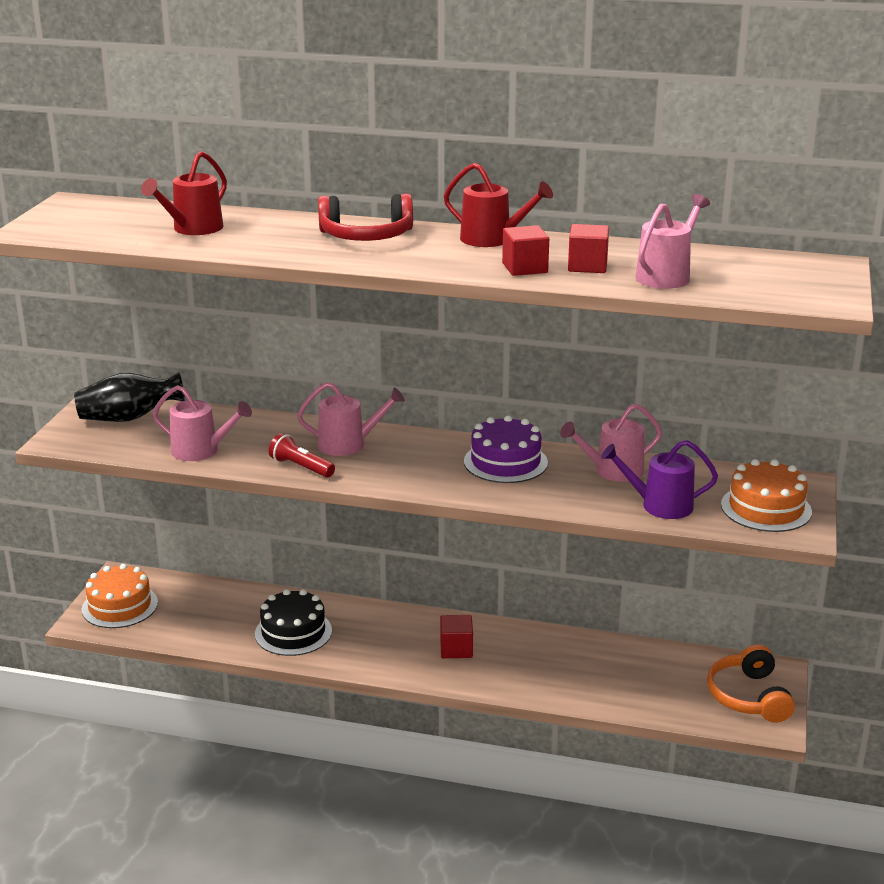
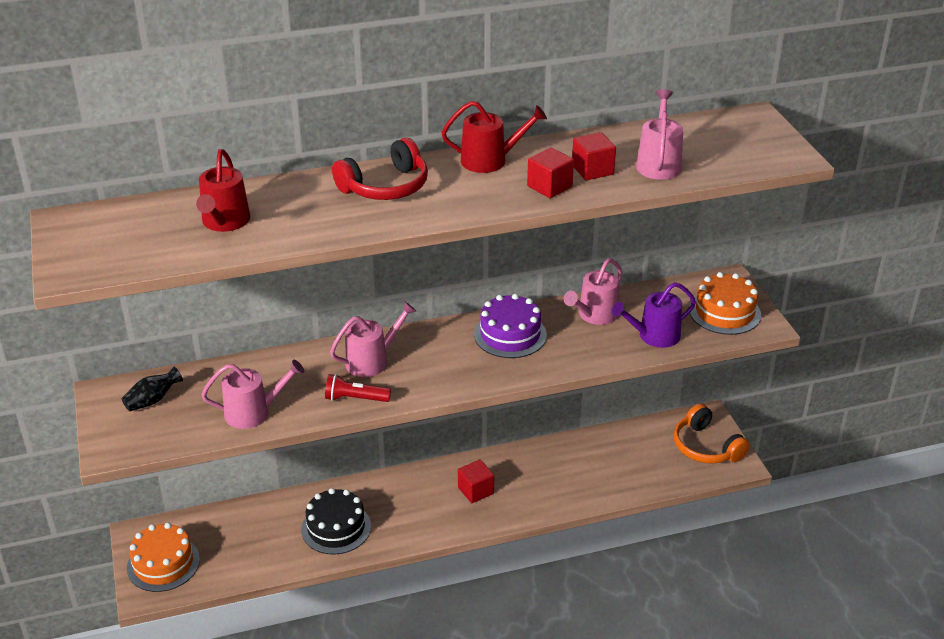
camera: 30 degrees left, 10 degrees up
(129, 418) = (152, 400): black vase -> black vase, size x0.59

